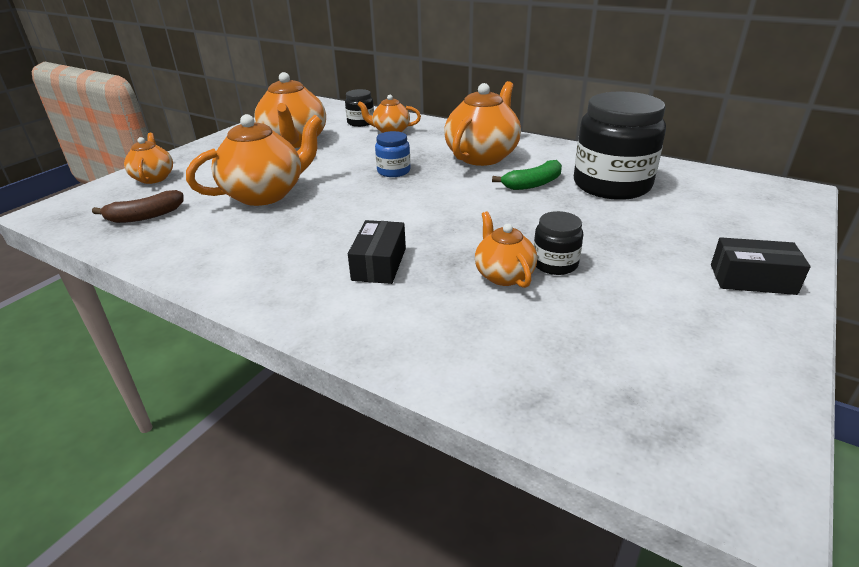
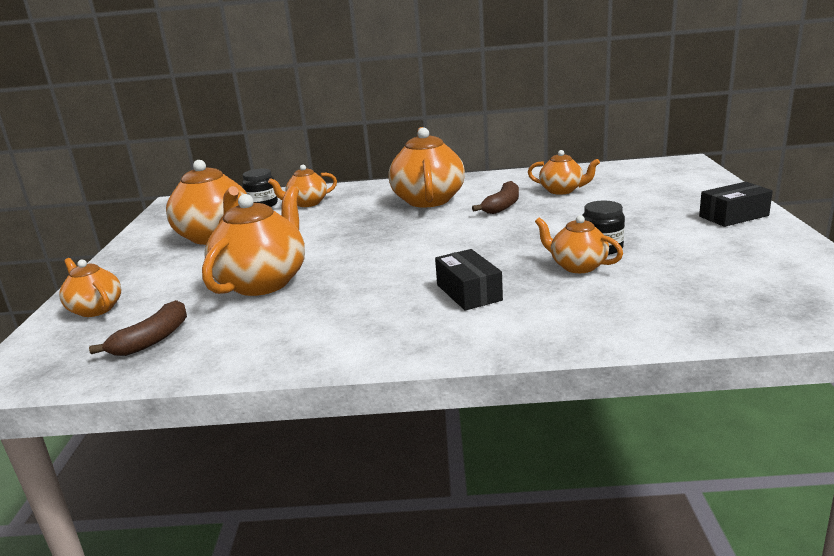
camera: 30 degrees left, 10 degrees down
(393, 171) = (365, 230): blue jar -> none
(533, 184) = (502, 206): green banana -> brown banana
(611, 185) = (562, 190): black jar -> orange teapot

